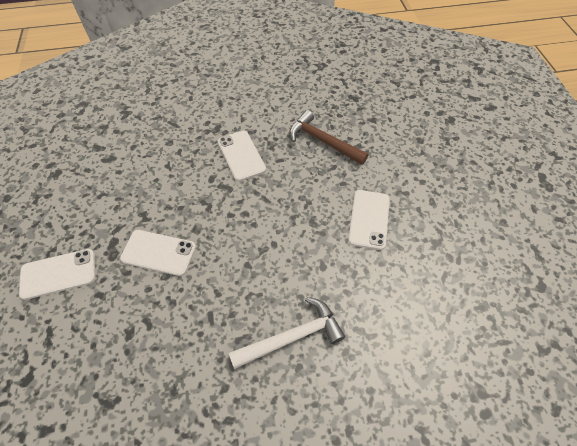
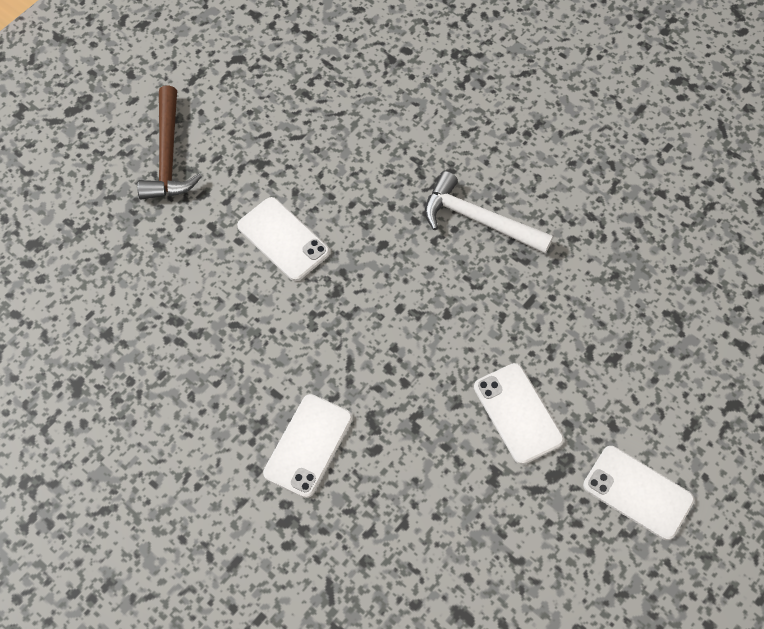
camera: 130 degrees left, 5 degrees up
(323, 141) = (200, 366): brown hammer -> brown hammer (168, 155)
(369, 219) = (283, 239): white phone -> white phone turned 75 degrees clockwise

